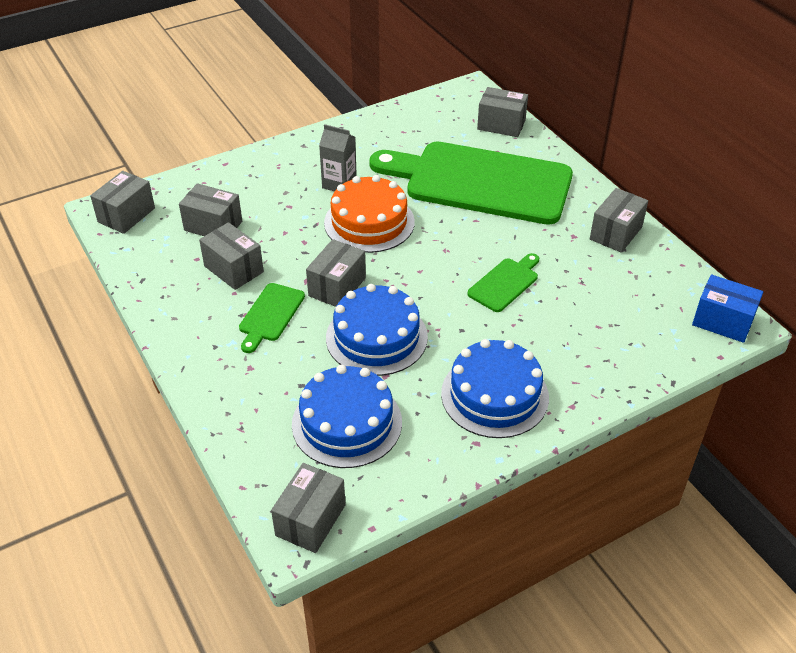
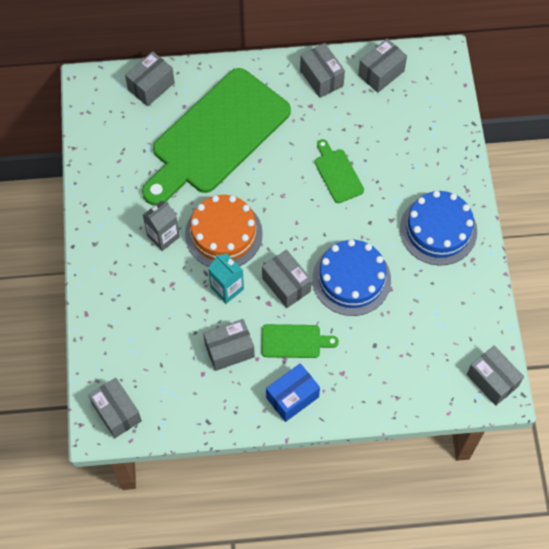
camera: 65 degrees left, 20 degrees up
(213, 226) = (167, 349): grey box -> grey box (381, 73)
(270, 315) = (294, 341): green cutting board -> green cutting board turned 45 degrees counterclockwise
(306, 244) = (227, 288): none -> turquoise carton
(347, 423) = (422, 329): blue cake -> none
(722, 321) = (436, 65): blue box -> blue box (292, 397)

